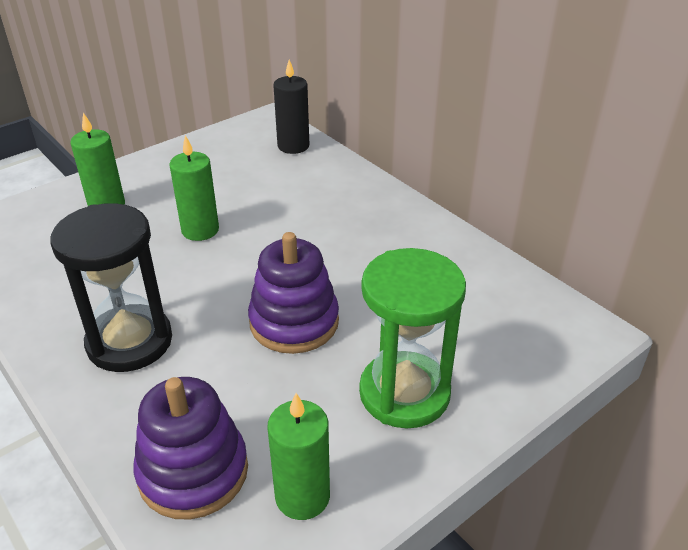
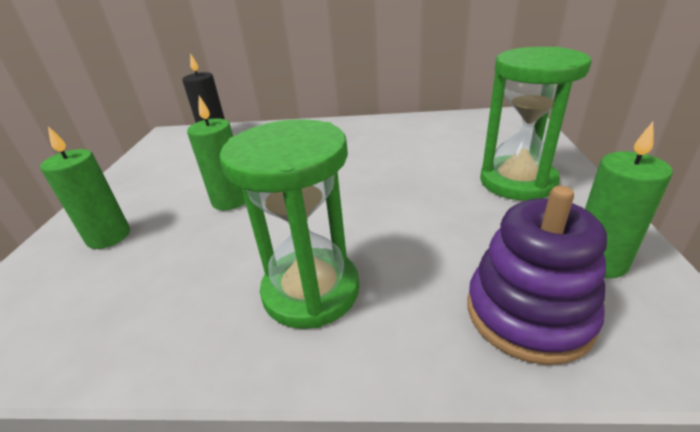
camera: 45 degrees left, 5 degrees down
(129, 342) = (311, 290): black hourglass -> green hourglass
(294, 322) = (396, 197): purple stacking toy -> none

